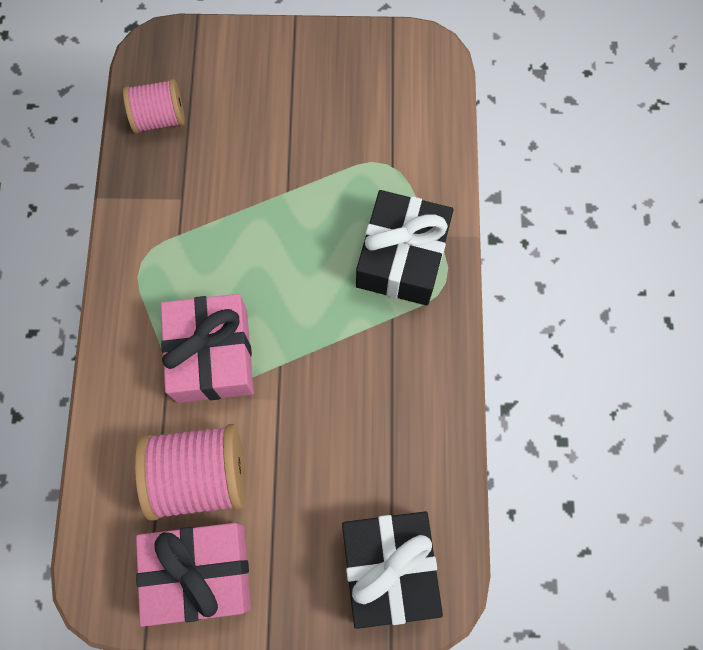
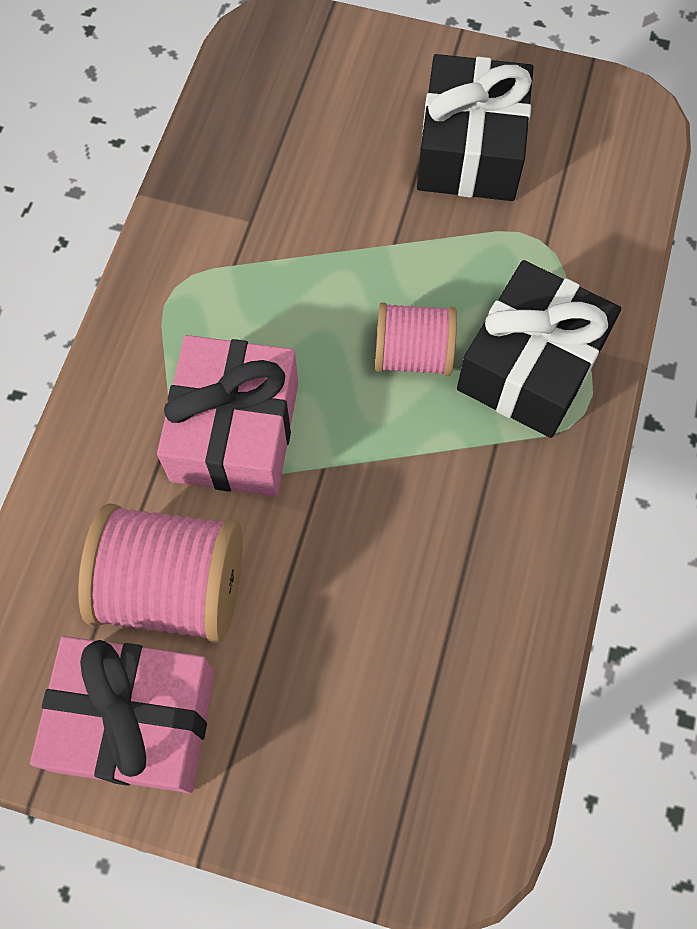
camera: 15 degrees right, 5 degrees down
(159, 118) = (250, 114): pink spool -> pink spool (413, 355)
(389, 568) = (405, 789): black gift -> black gift (470, 150)

